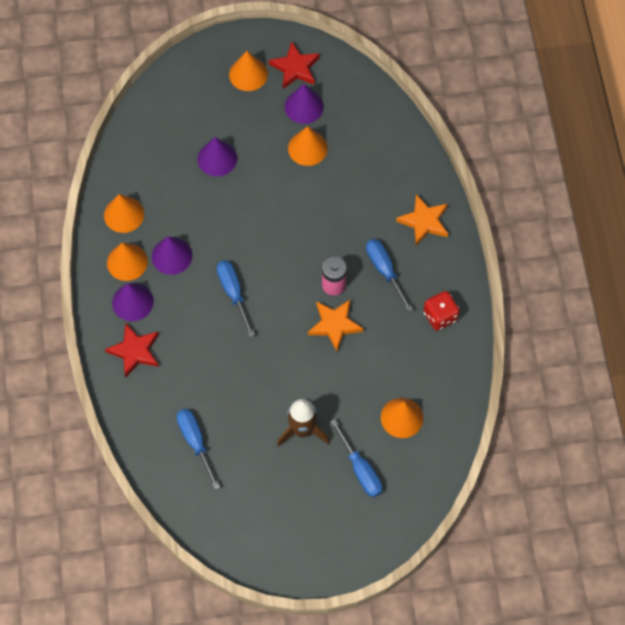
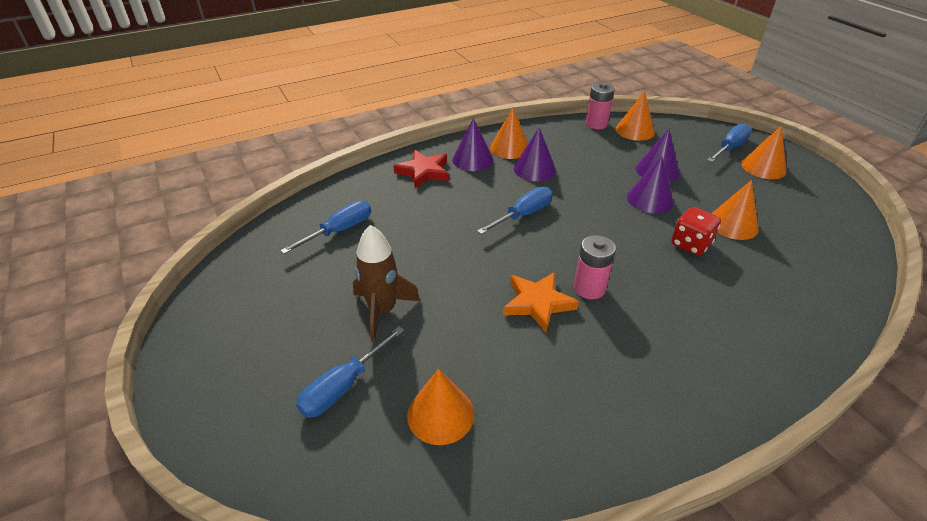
camera: 70 degrees right, 25 degrees down
(118, 166) = (596, 124): none -> pink battery
(124, 214) = (554, 136): orange cone -> orange cone (635, 130)
(295, 68) = (809, 193): red star -> none
(304, 106) = (775, 210): purple cone -> purple cone (649, 199)
(384, 270) = (645, 331): blue screwdriver -> blue screwdriver (730, 148)
(424, 221) = (749, 354): orange star -> none
(440, 316) = (626, 416): red dice -> red dice (690, 244)

